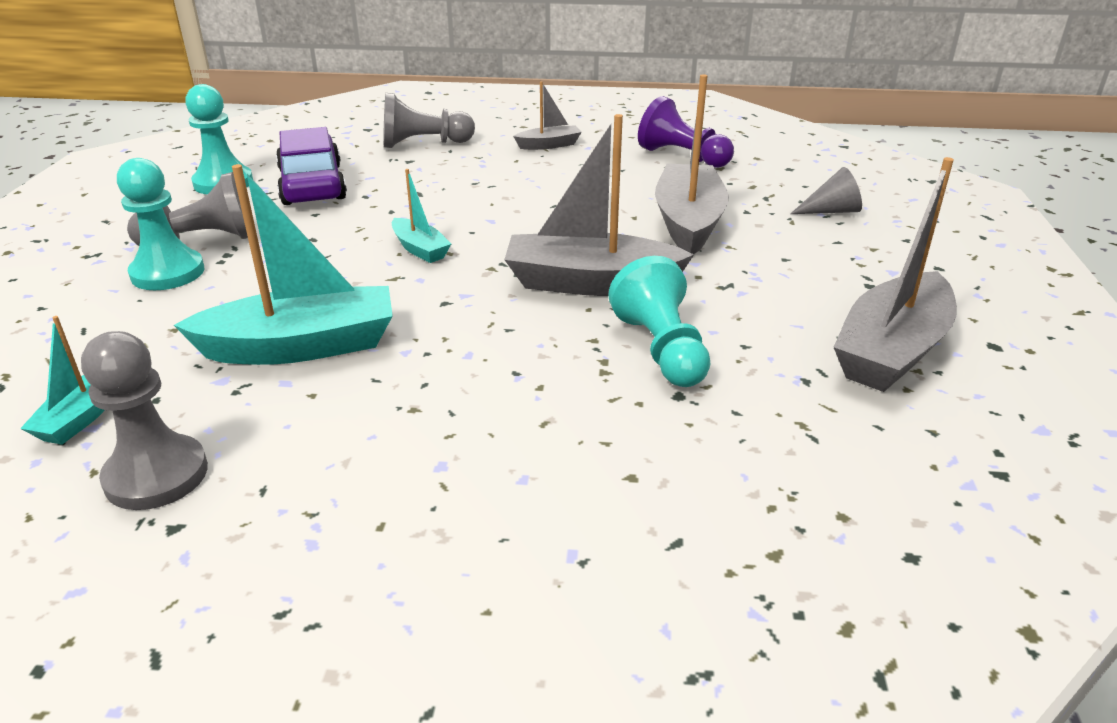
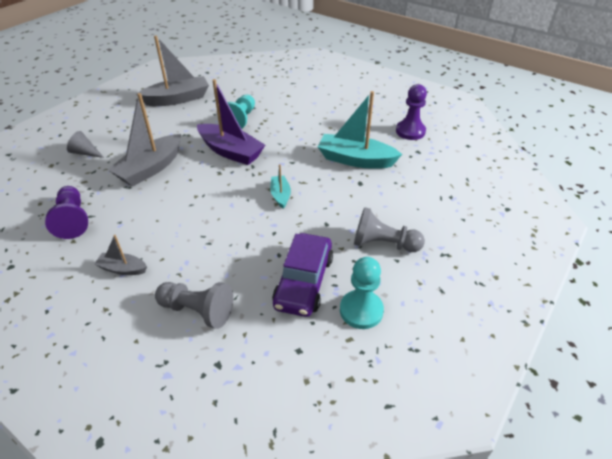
camera: 150 degrees left, 10 degrees up
(82, 417) = (435, 156): turquoise boat -> none
(156, 475) = (410, 131): grey pawn -> purple pawn
(168, 273) = (404, 222): turquoise pawn -> none
(591, 283) = (230, 152): grey boat -> purple boat

